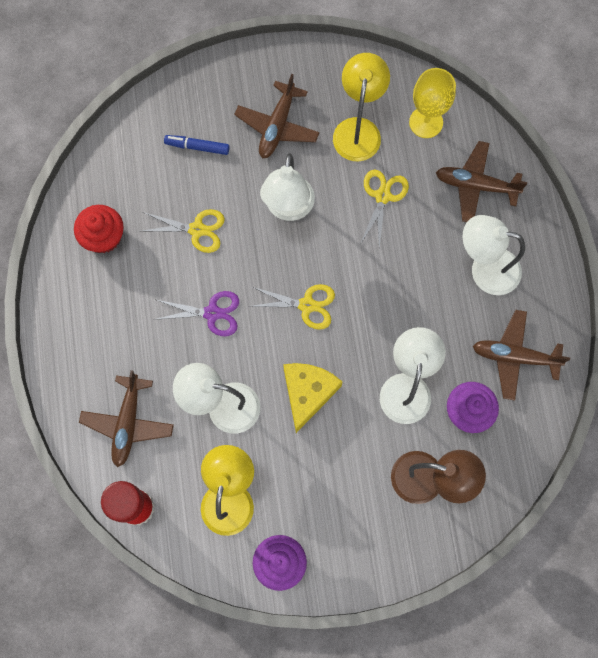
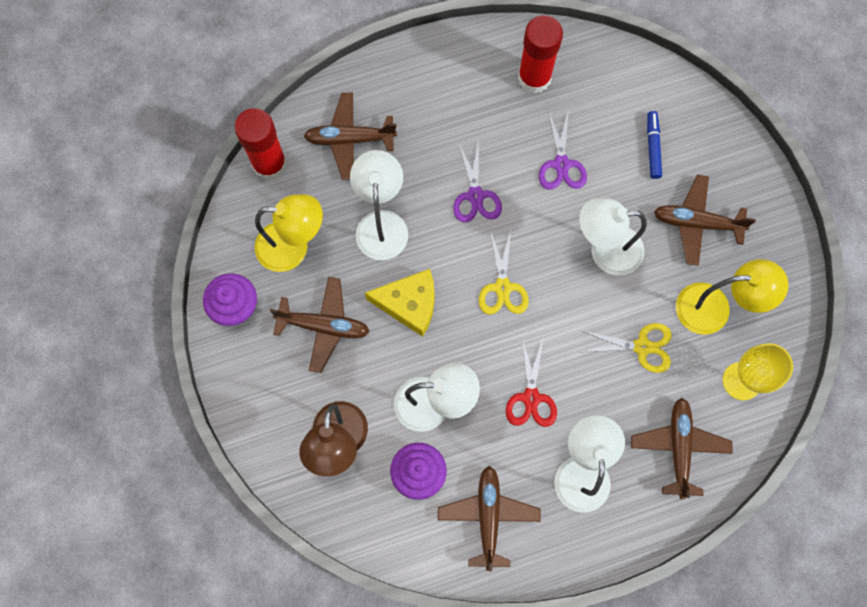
camera: 80 degrees right, 0 degrees up
(103, 237) = (534, 78): red cupcake -> red glue stick
(197, 230) = (561, 165): yellow scissors -> purple scissors
(315, 478) = (323, 326): none -> brown plane
(414, 300) = (531, 398): none -> red scissors

